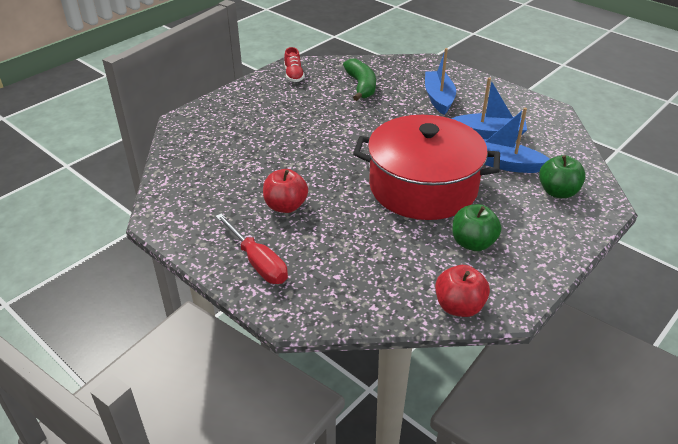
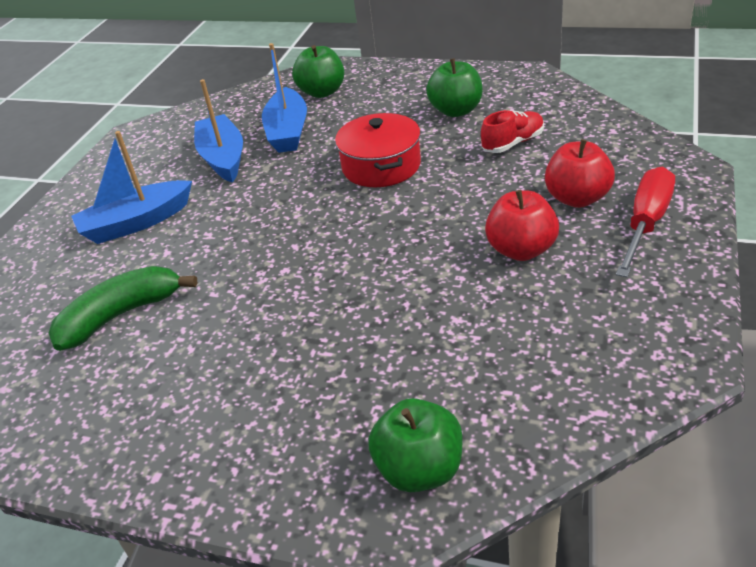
camera: 110 degrees left, 0 degrees up
(192, 133) = (419, 470): none -> green apple
(294, 75) = (101, 429): red shoe -> red shoe (513, 143)
(423, 187) = (381, 166): red pot -> red pot, size x0.53
(459, 307) = (556, 93): red apple -> red apple (577, 198)

